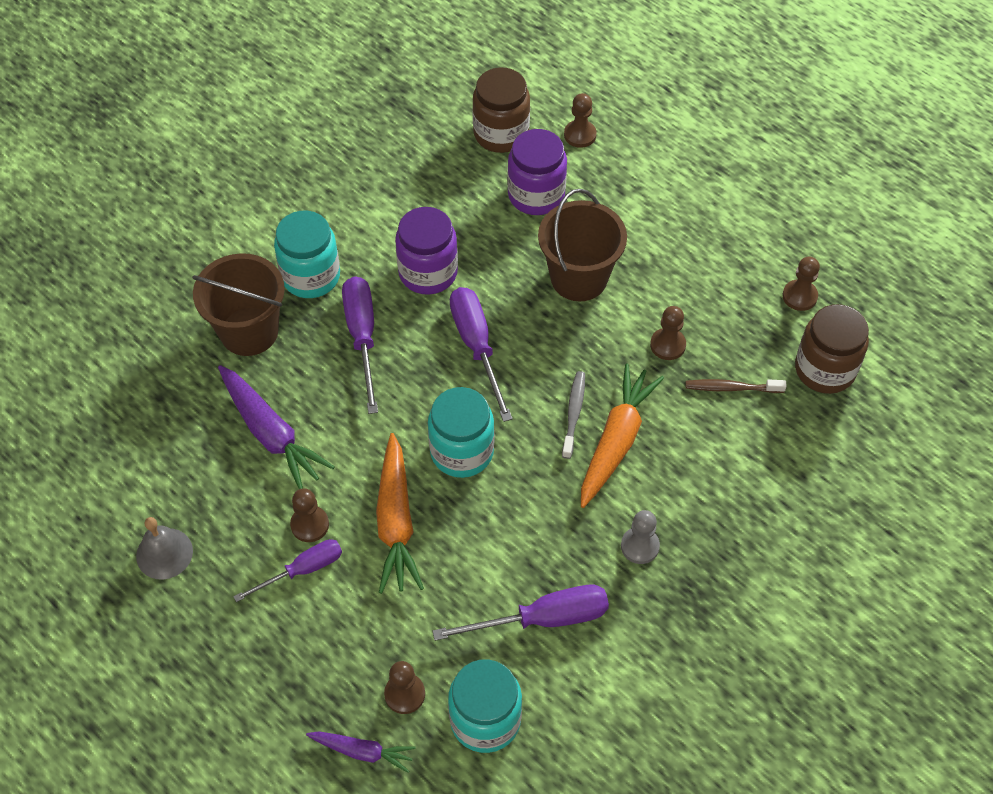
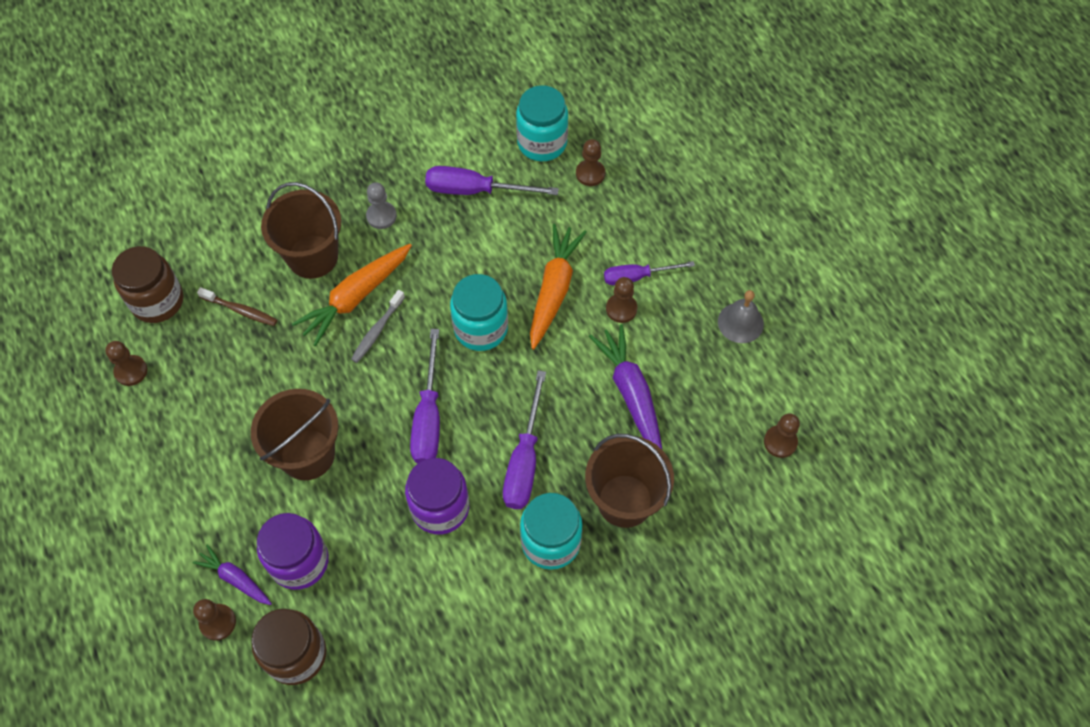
camera: 160 degrees left, 5 degrees up
(362, 751) = (630, 149): purple carrot -> purple carrot (235, 578)
(667, 345) = (268, 364): brown pawn -> brown pawn (780, 442)
(690, 471) = (313, 256): none -> brown bucket

